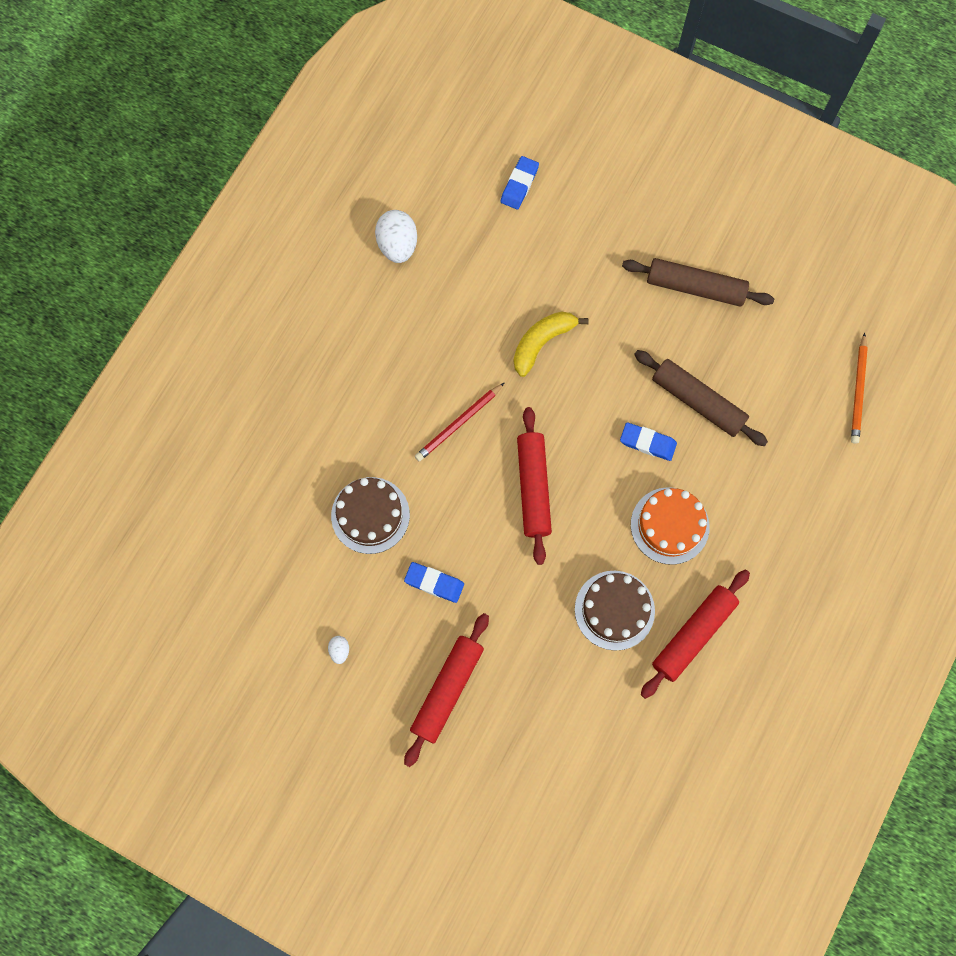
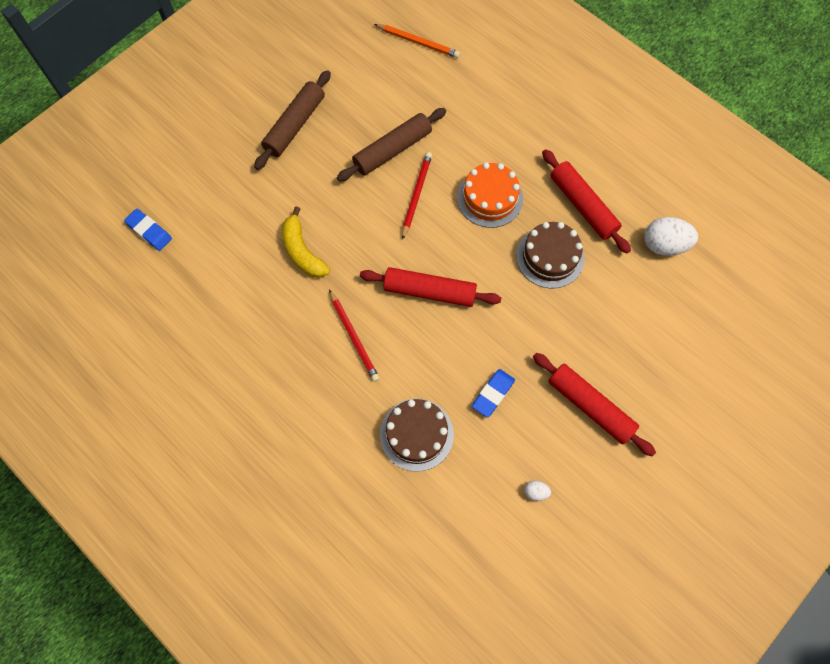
camera: 75 degrees left, 5 degrees down
(397, 245) = (165, 347): white egg -> white egg (664, 245)
(647, 443) = (416, 195): blue eraser -> red pencil

